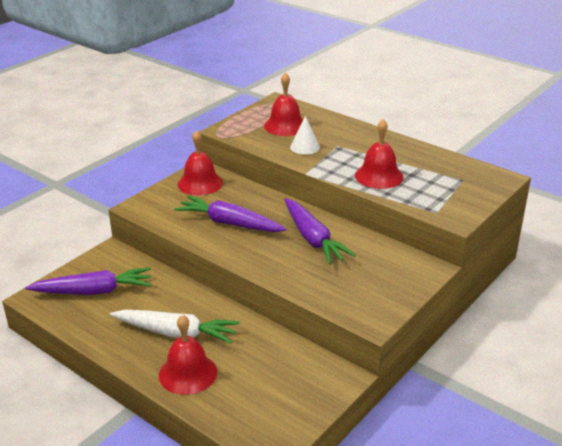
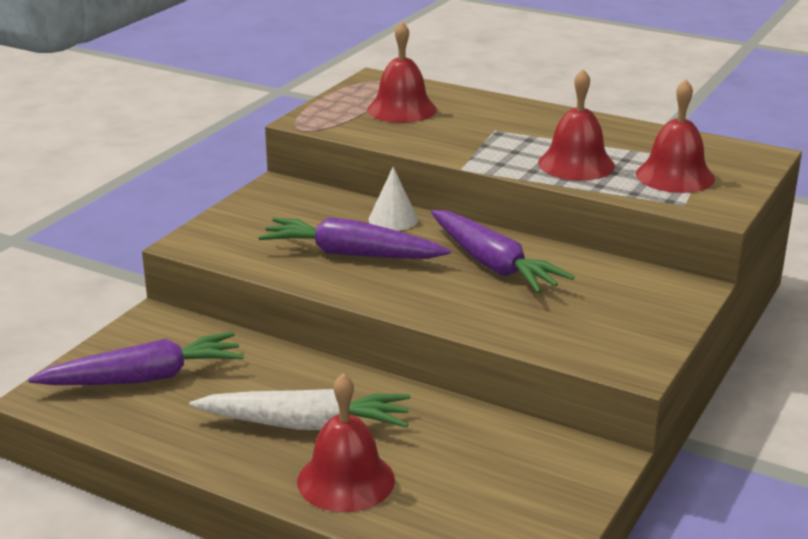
camera: 10 degrees left, 5 degrees down
(200, 183) = (281, 203): red bell -> red bell (675, 176)
(305, 147) = (445, 134): white cone -> white cone (393, 219)

